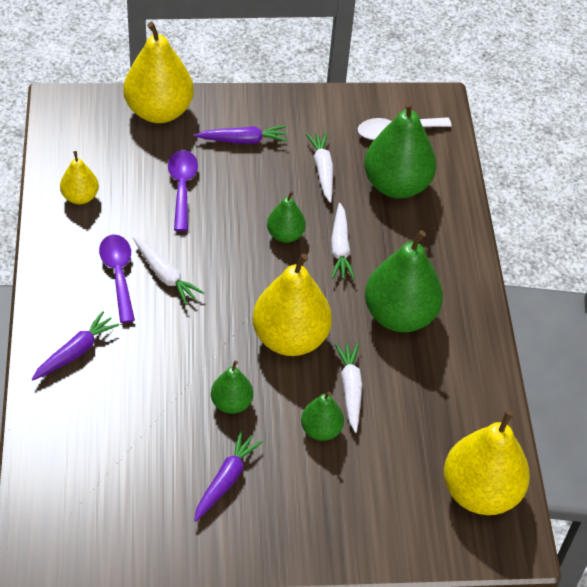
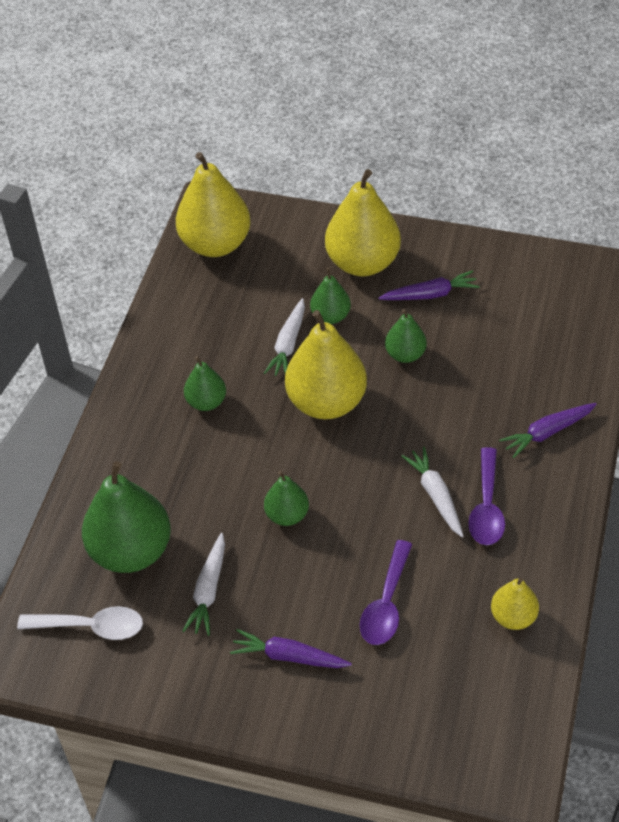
camera: 155 degrees left, 0 degrees up
(159, 111) = (384, 730): yellow pear -> yellow pear (362, 263)
(226, 480) = (430, 294): purple carrot -> purple carrot turned 150 degrees counterclockwise
(340, 248) = (233, 486): white carrot -> none
(399, 315) = (206, 402): green pear -> green pear, size x0.52

